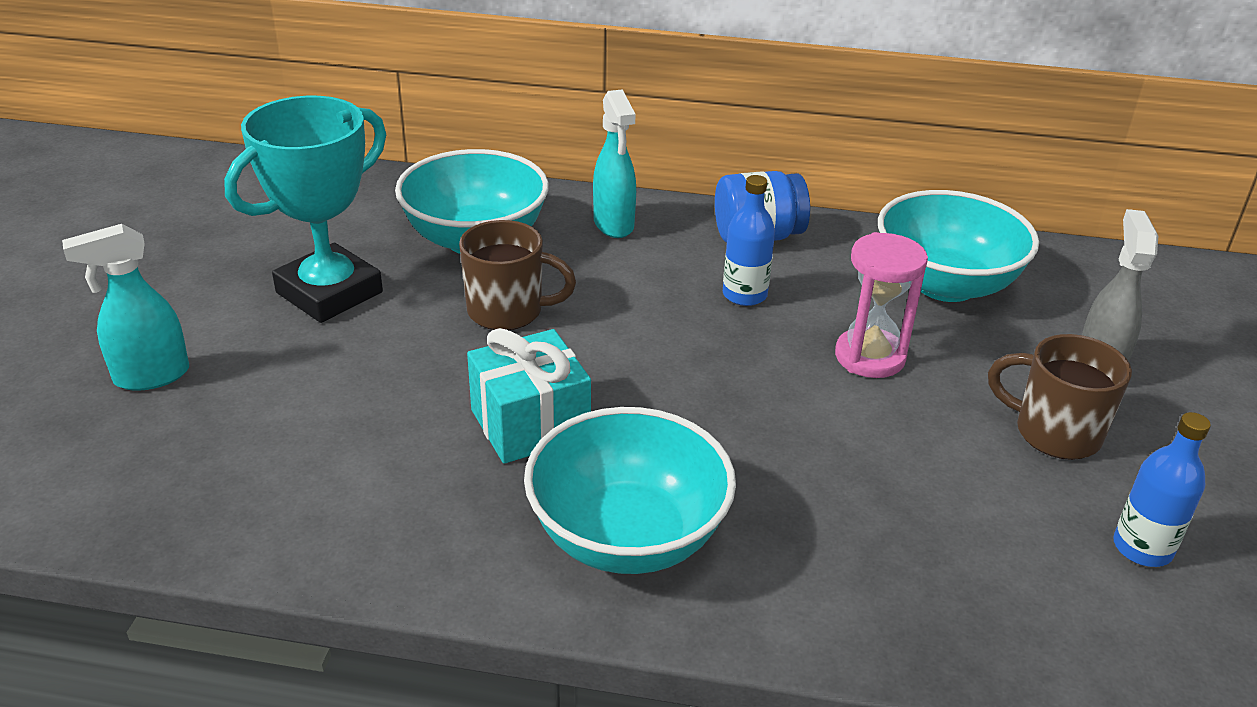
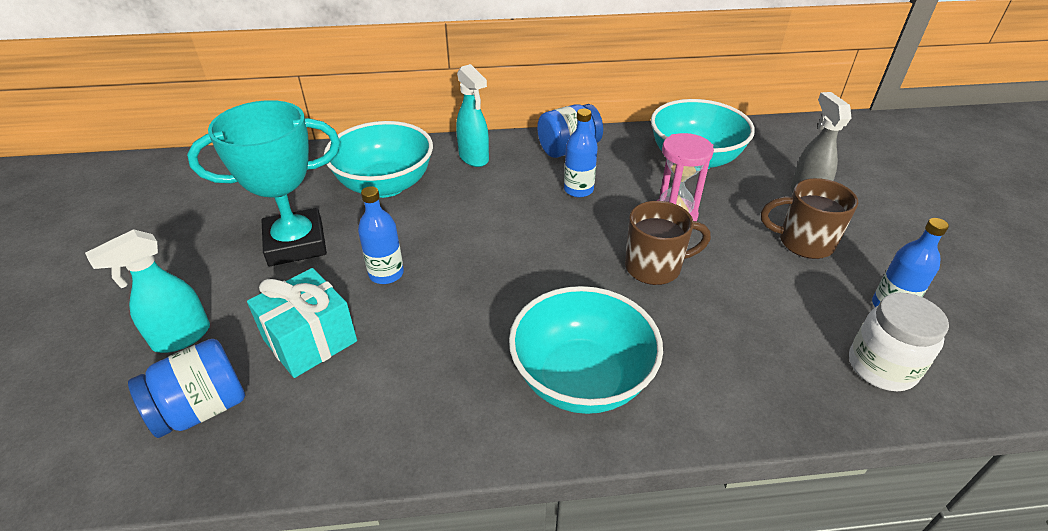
camera: 15 degrees left, 5 degrees up
(146, 462) = (202, 408): none -> blue jar
(329, 292) = (296, 243): turquoise trophy -> turquoise trophy turned 45 degrees clockwise
(429, 353) = (386, 274): none -> blue bottle
(508, 311) = (429, 232): brown mug -> brown mug (655, 267)
(530, 424) = (479, 311): turquoise gift -> turquoise gift (310, 340)
(1076, 623) = (881, 367): none -> white jar

